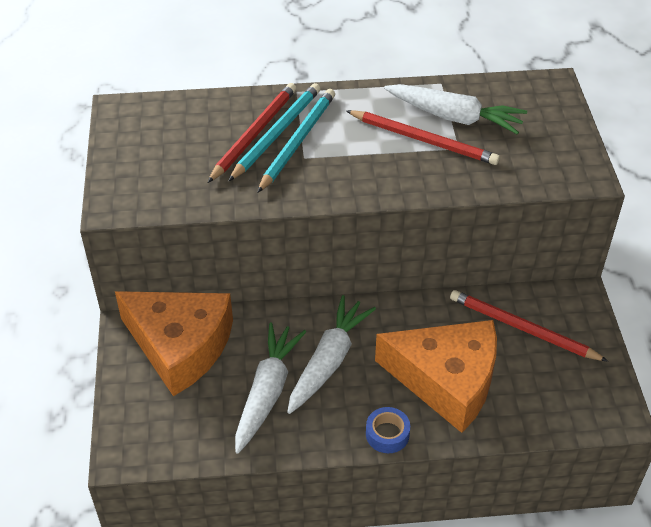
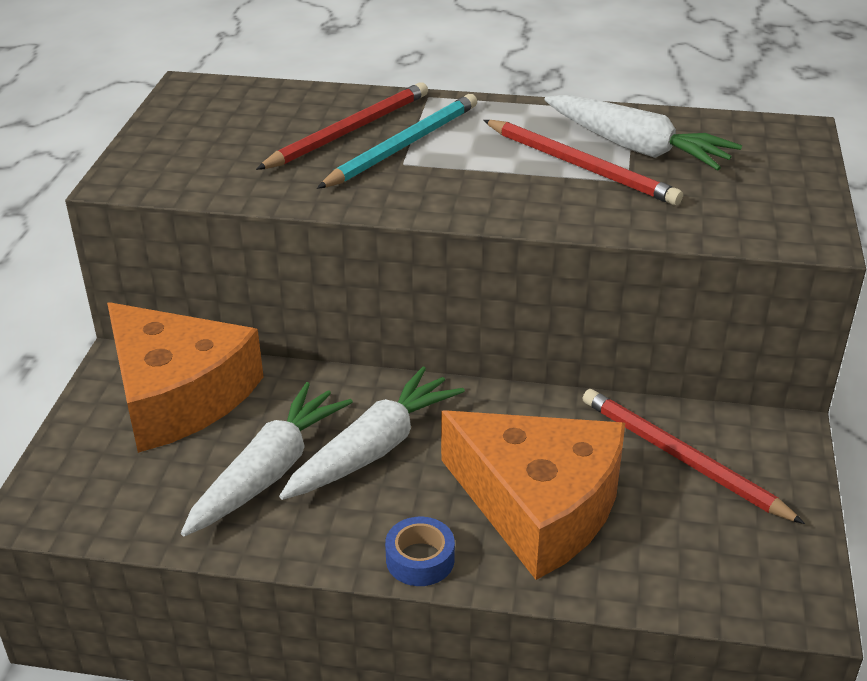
camera: 15 degrees right, 10 degrees down
(276, 133) = (378, 134): turquoise pencil -> none

